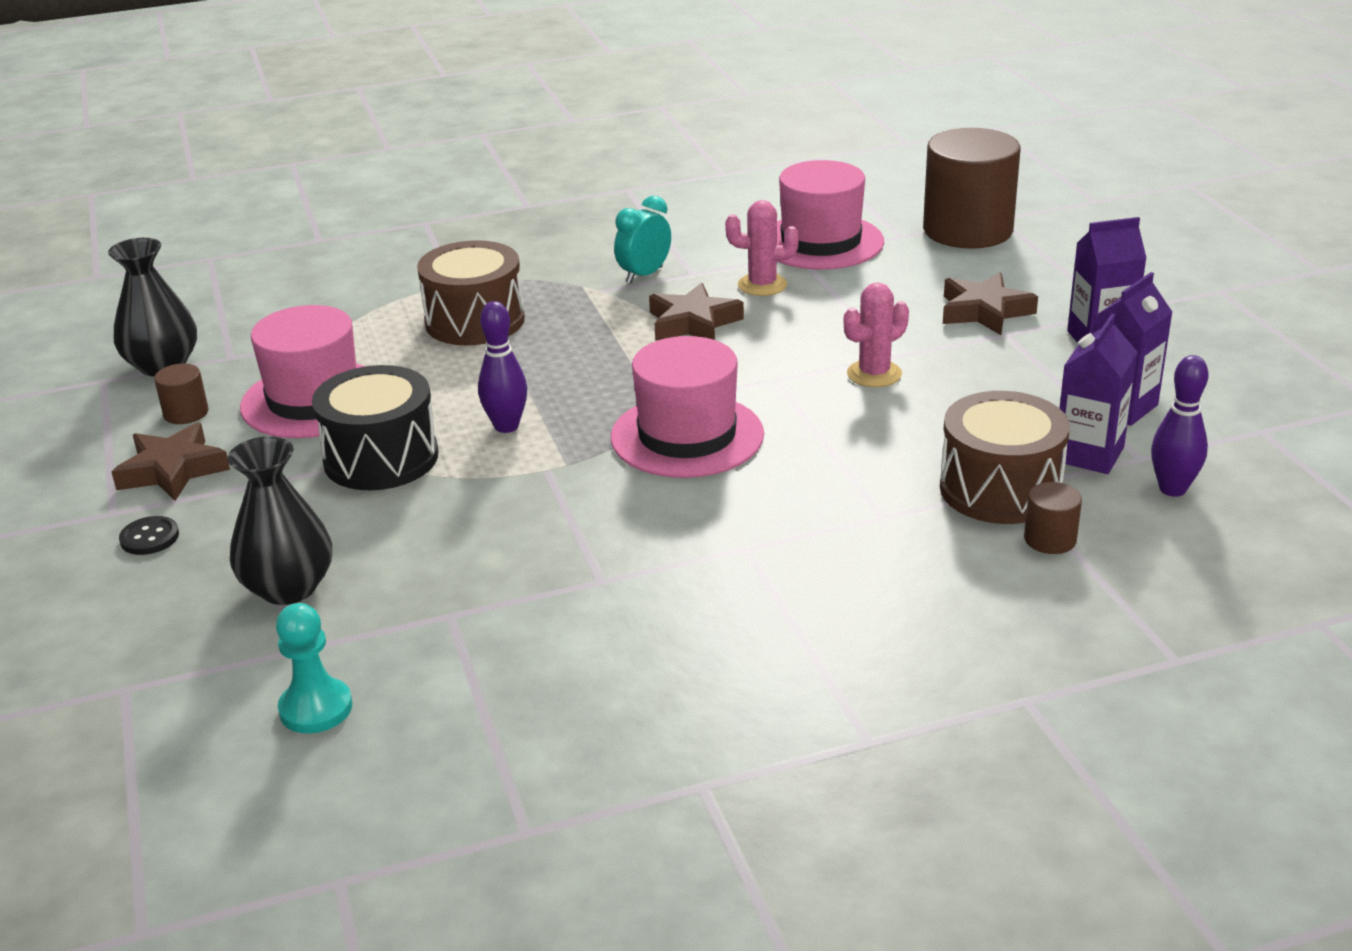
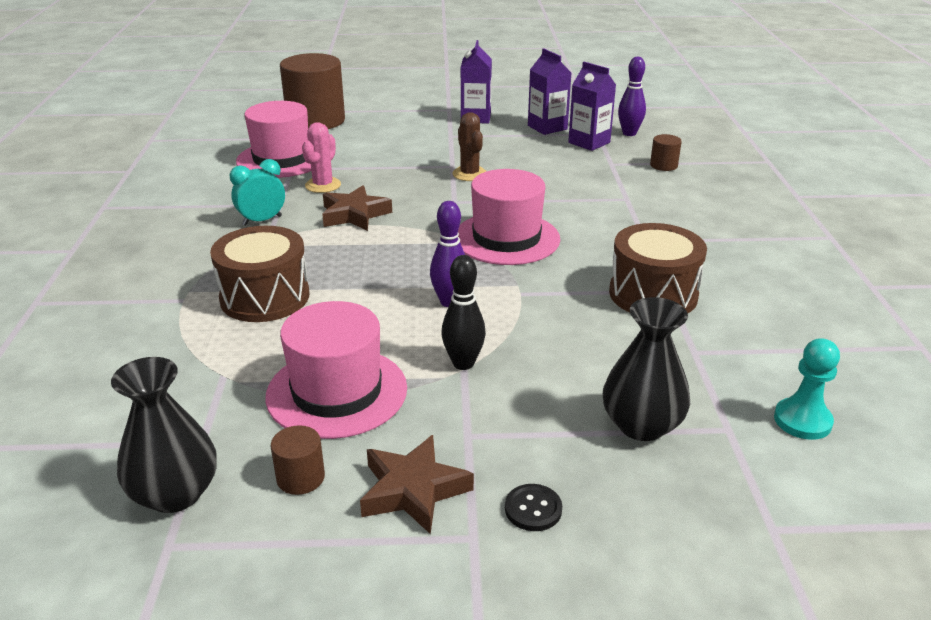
camera: 75 degrees left, 0 degrees up
(381, 458) = (463, 363): black drum -> black bowling pin
(644, 275) = (262, 220): turquoise clock -> turquoise clock turned 90 degrees clockwise
(874, 374) = (469, 174): pink cactus -> brown cactus
(984, 311) = (420, 135): brown star -> none
(1000, 489) = (612, 167): brown drum -> brown drum (653, 294)

